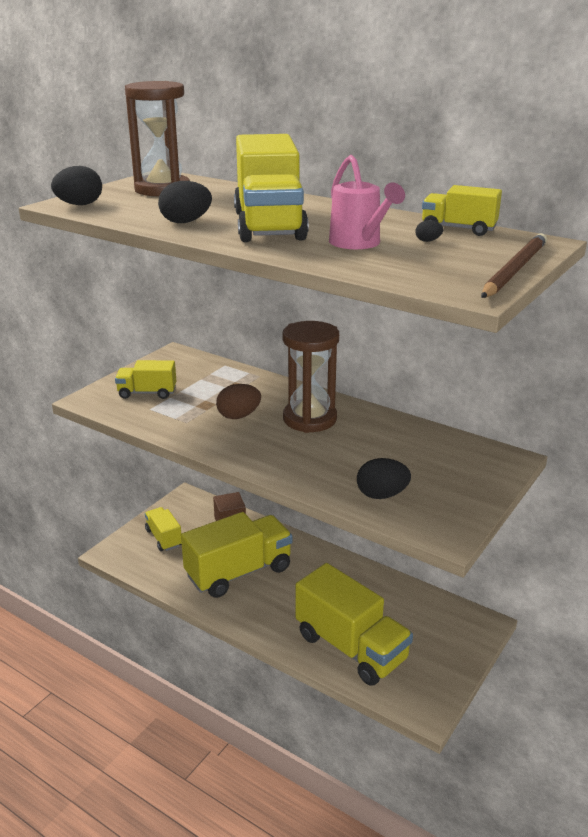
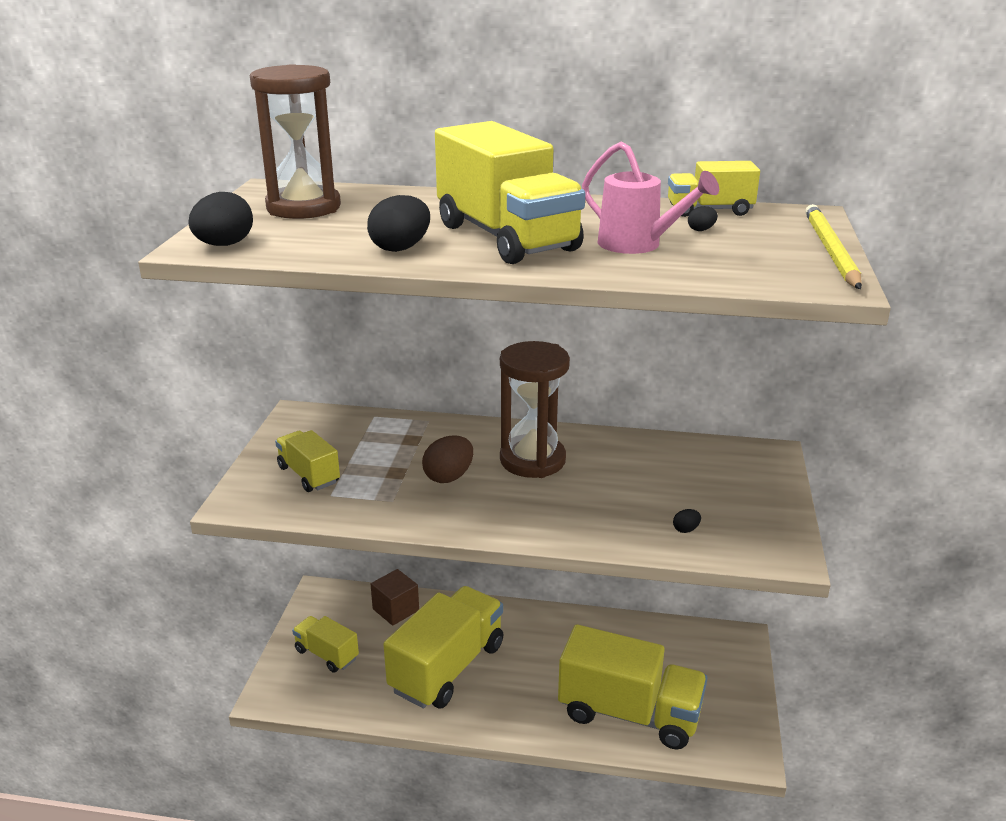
camera: 25 degrees left, 0 degrees up
(147, 393) = (309, 475): yellow truck -> yellow truck turned 75 degrees clockwise
(382, 495) = (686, 529): black egg -> black egg, size x0.48
(514, 270) = (830, 250): brown pencil -> yellow pencil

